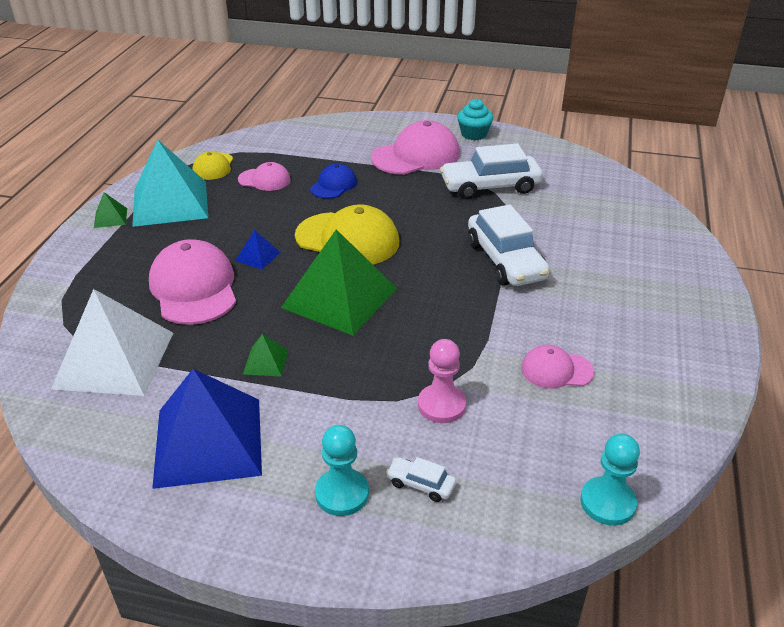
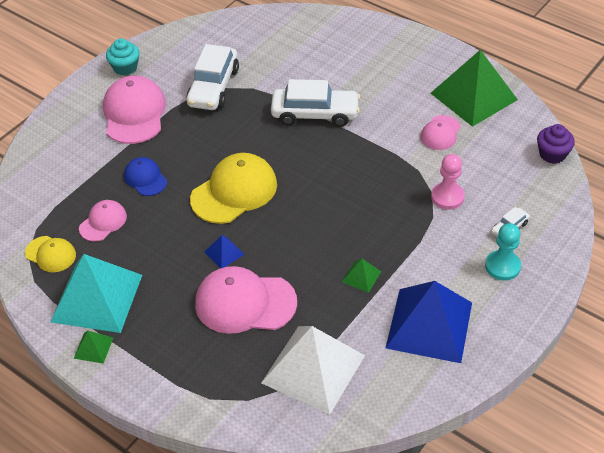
camera: 65 degrees left, 10 degrees up
(339, 298) = (308, 217): green pyramid -> green pyramid (473, 96)
(607, 502) = (552, 154): turquoise pawn -> purple cupcake

